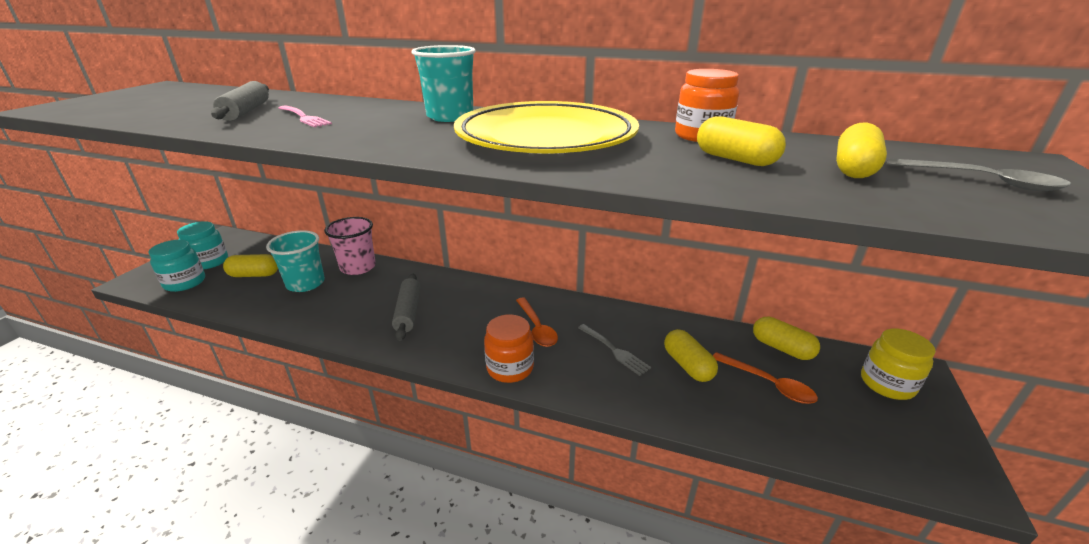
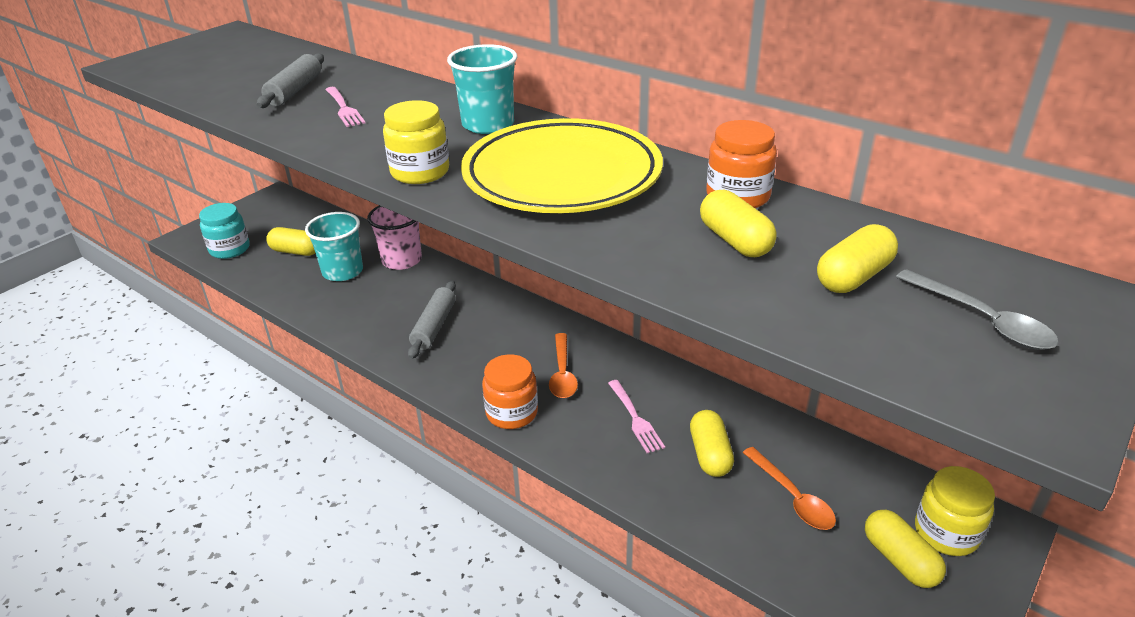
camera: 20 degrees right, 5 degrees up
(209, 262) = (257, 227): turquoise jar -> none
(410, 147) = (420, 172): none -> yellow jar
(614, 350) = (635, 418): grey fork -> pink fork
(782, 348) = (842, 460): yellow capsule -> yellow capsule (899, 560)

